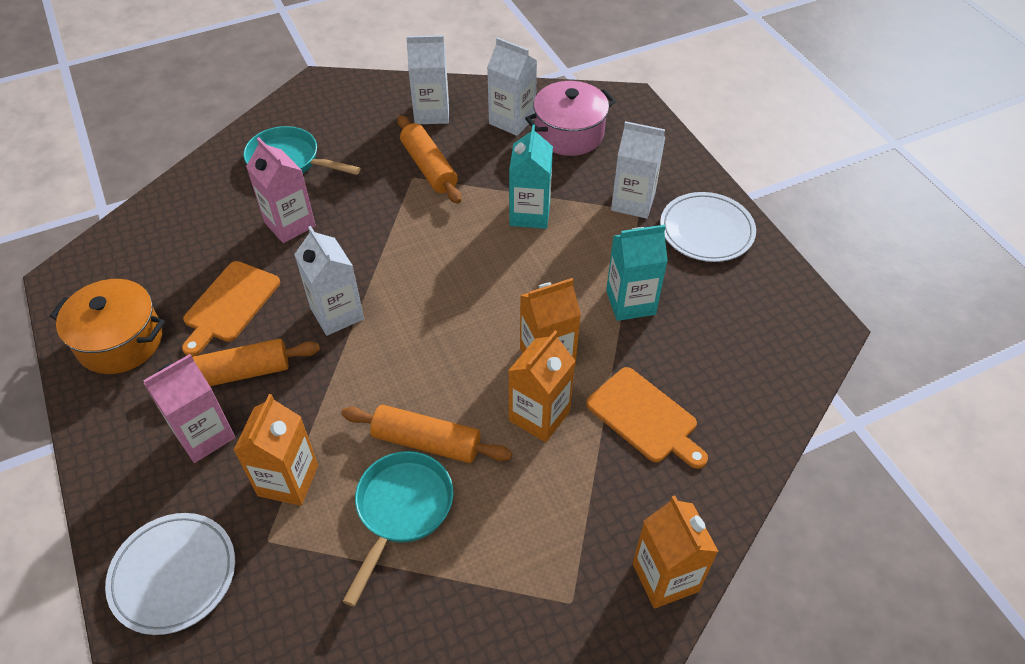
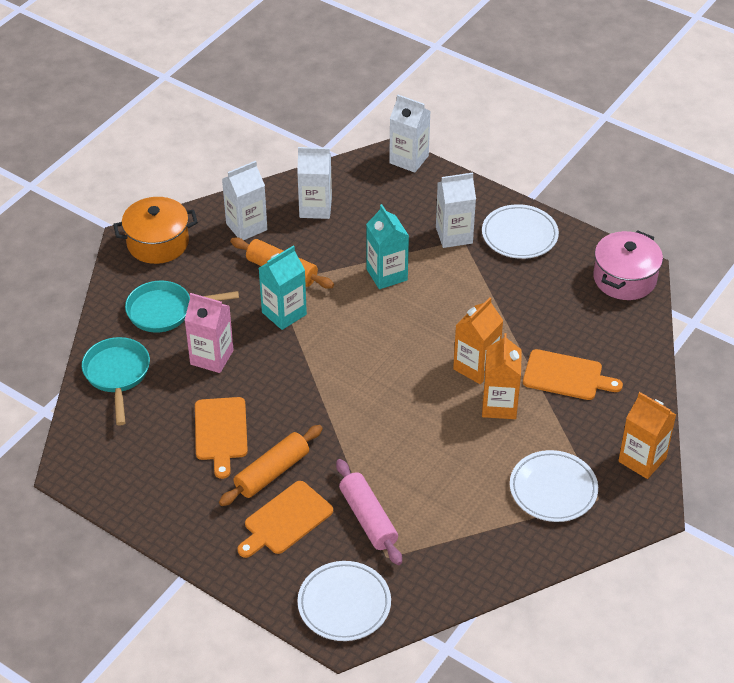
camera: 30 degrees left, 5 degrees down
(120, 341) = (162, 492): orange pot -> orange pot (158, 243)
(204, 435) = (285, 520): pink carton -> orange cutting board
(288, 480) = (368, 518): orange carton -> pink rolling pin
(337, 313) = (306, 403): white carton -> white carton (409, 159)
(401, 510) = (457, 500): turquoise pan -> turquoise pan (117, 375)
(427, 442) = (439, 454): orange rolling pin -> none
(524, 557) = (553, 489): none -> white plate
(569, 134) = (367, 201): pink pot -> pink pot (624, 278)
(630, 302) = (504, 307): turquoise carton -> turquoise carton (284, 313)

